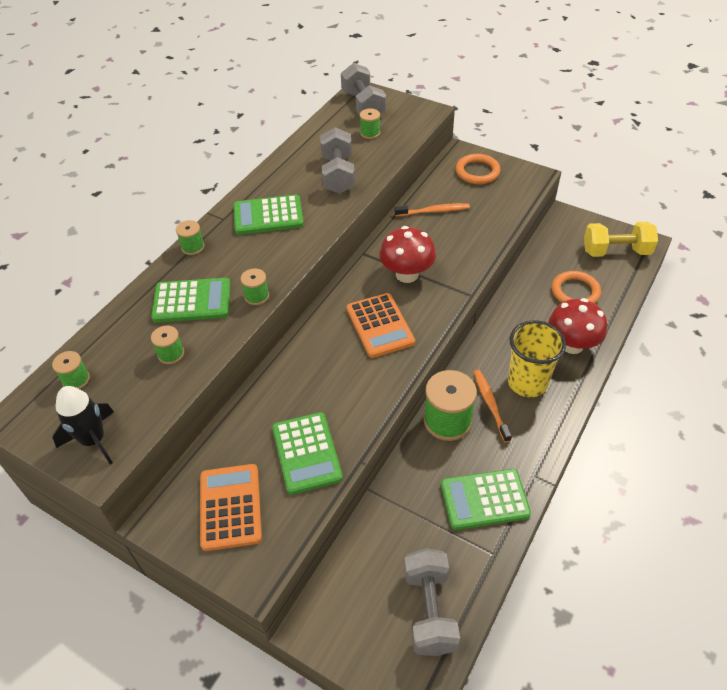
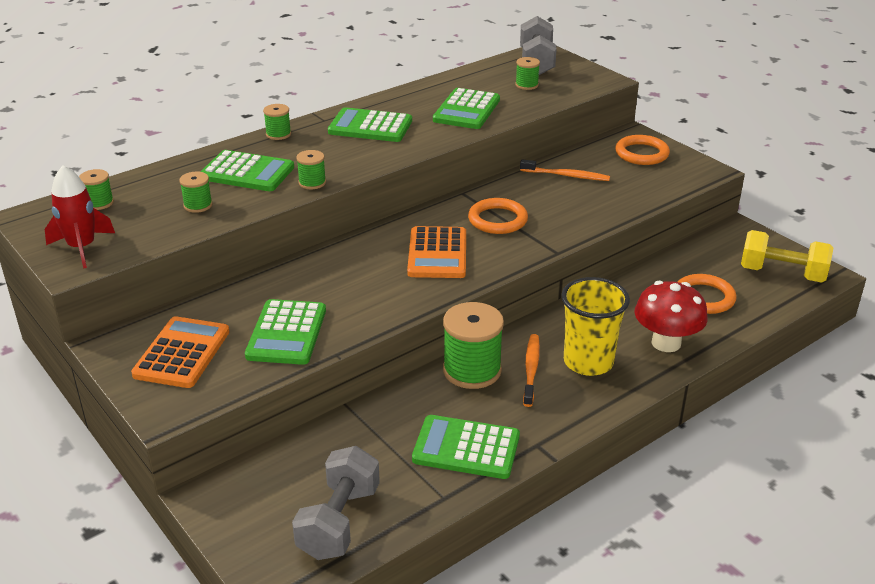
camera: 20 degrees right, 15 degrees down
(93, 440) = (82, 248): black rocket -> red rocket
(338, 175) = (467, 110): grey dumbbell -> green calculator
(407, 274) = (497, 220): red mushroom -> orange ring

